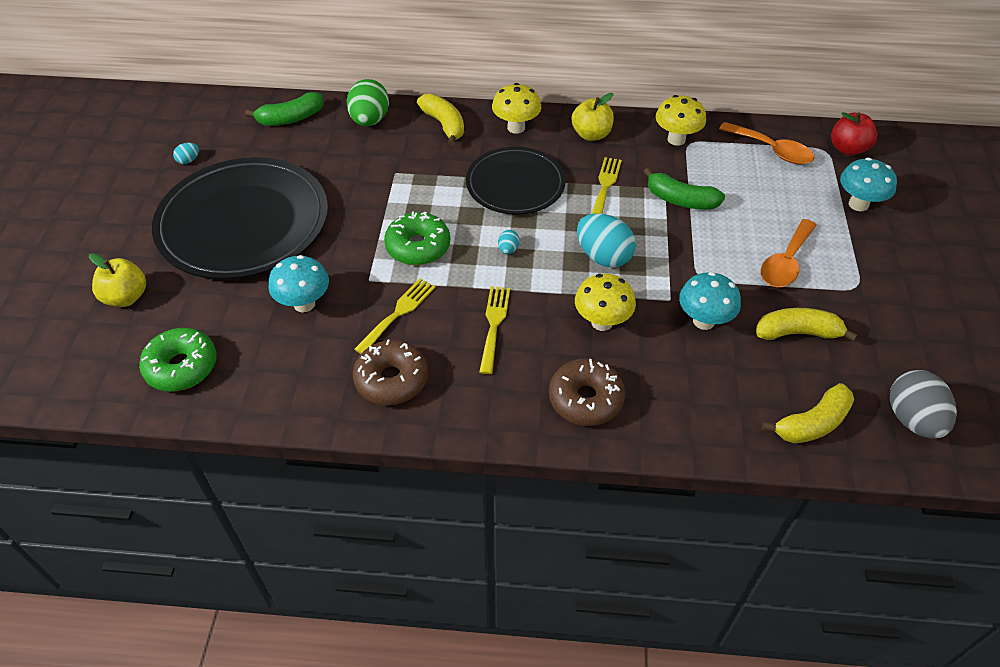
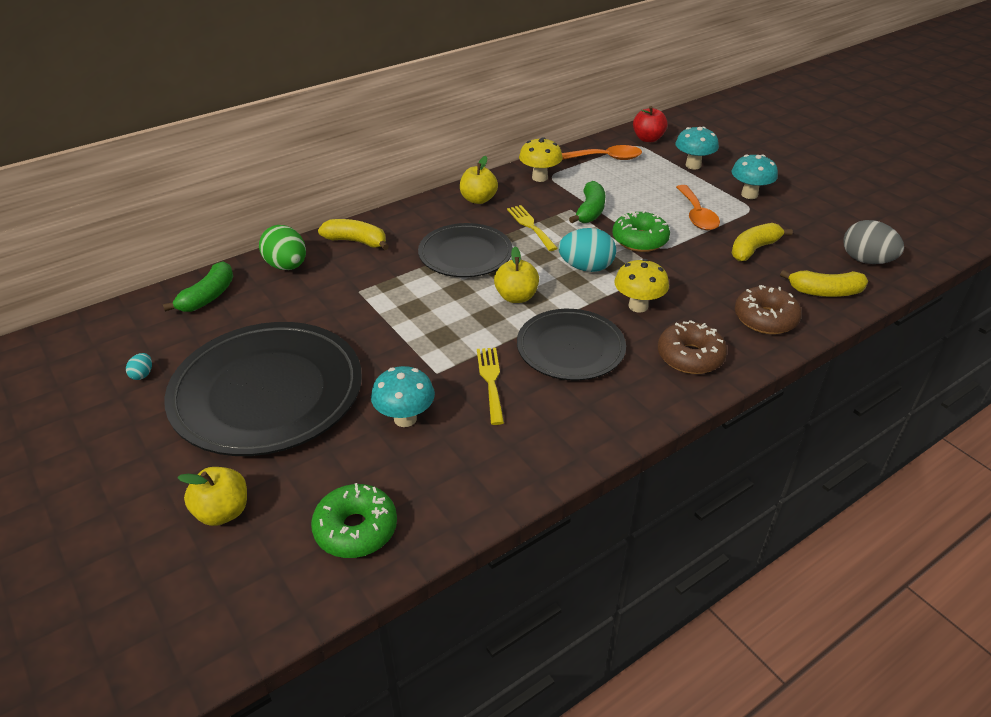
camera: 40 degrees left, 10 degrees down
(391, 380) = (546, 427): brown donut -> brown donut (765, 319)
(418, 247) = (446, 330): green donut -> green donut (639, 240)
(494, 325) = (570, 348): yellow fork -> black plate
(508, 249) = (516, 297): turquoise egg -> yellow apple
(516, 127) = (417, 219): yellow mushroom -> none
(680, 200) = (590, 211): green banana -> green banana turned 60 degrees counterclockwise
(703, 321) = (696, 271): turquoise mushroom -> turquoise mushroom (749, 195)
(812, 423) = (825, 292): yellow banana -> yellow banana turned 75 degrees clockwise

